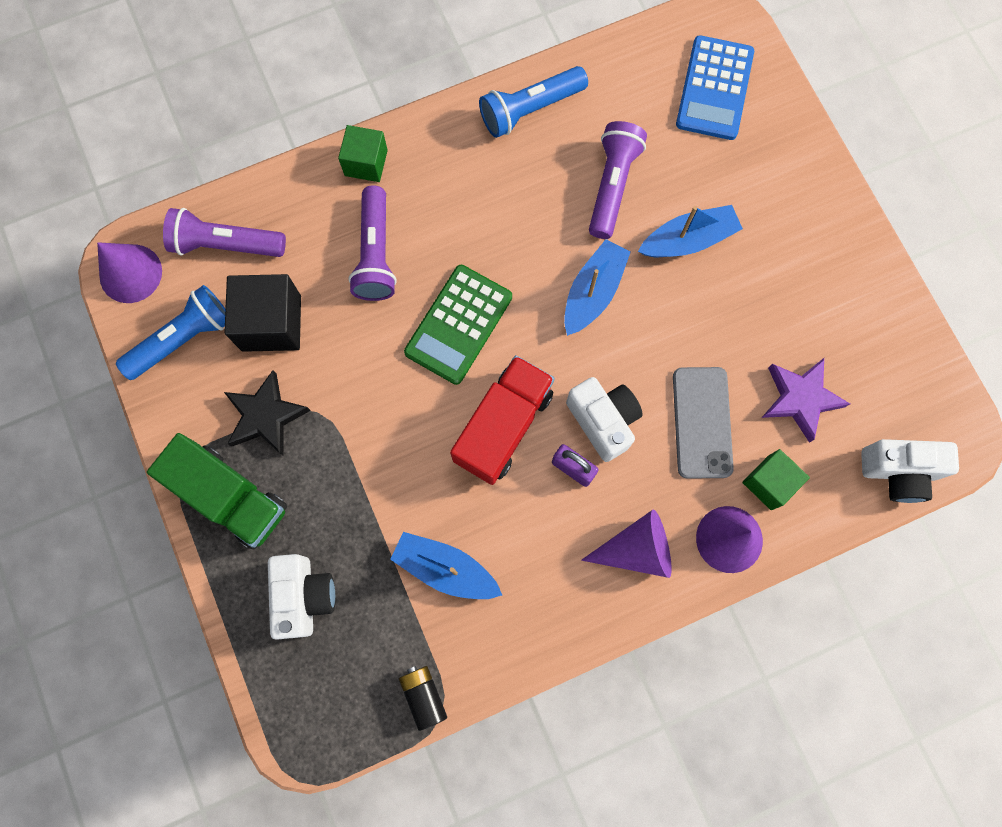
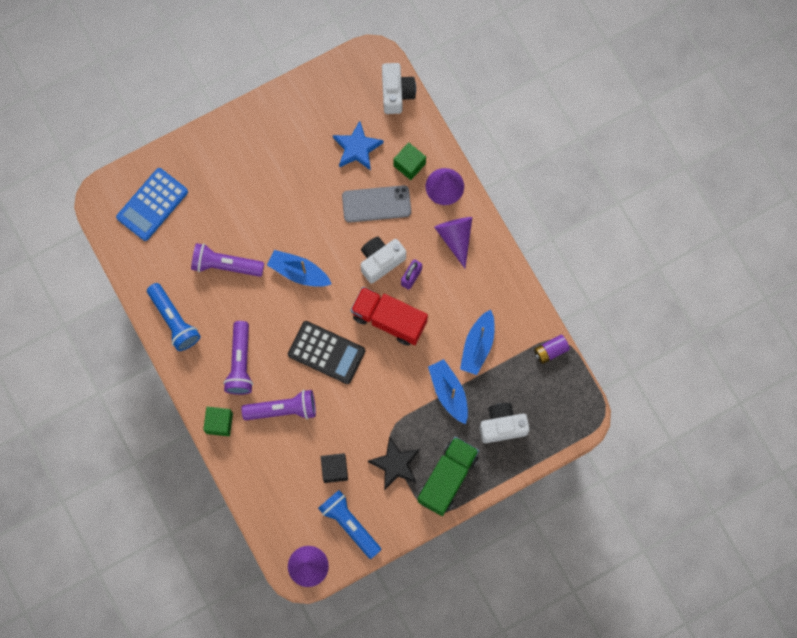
camera: 95 degrees left, 0 degrees up
(226, 244) = (283, 506): purple flashlight -> purple flashlight (240, 363)
(271, 323) = (334, 469): black cube -> black cube, size x0.65
(423, 695) = (550, 351): black battery -> purple battery
(458, 324) = (326, 352): green calculator -> black calculator
(688, 240) = (259, 216): blue boat -> blue boat (449, 392)
(714, 88) = (152, 204): blue calculator -> blue calculator turned 120 degrees clockwise
(800, 399) = (357, 148): purple star -> blue star

